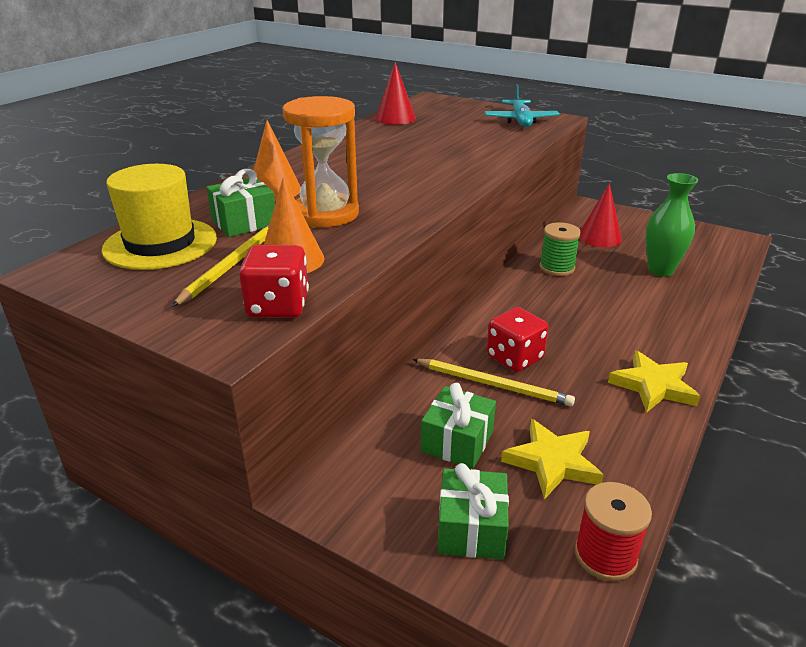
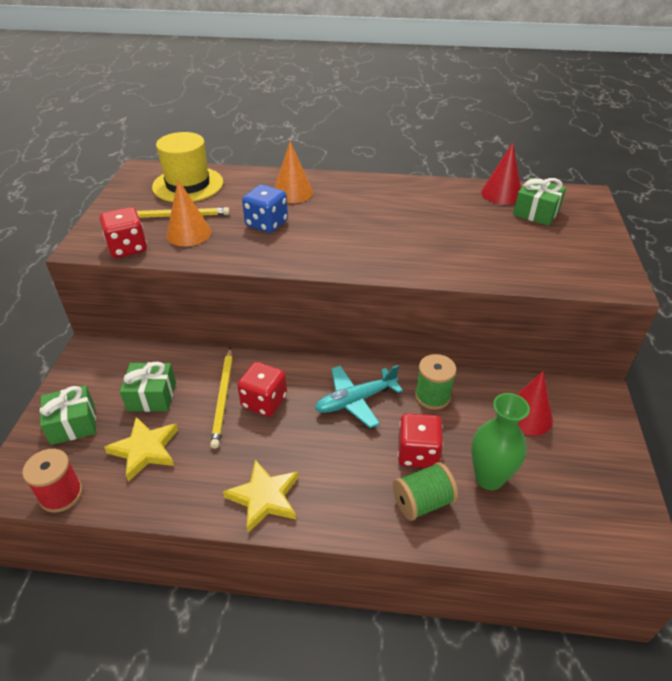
camera: 65 degrees right, 10 degrees up
(244, 222) = (233, 199): green gift -> green gift (536, 212)
(326, 214) = (266, 224): orange hourglass -> blue dice
(520, 121) = (581, 262): turquoise plane -> turquoise plane (355, 401)
(623, 292) = (417, 453): none -> red dice
(679, 304) = (422, 502): none -> green spool

